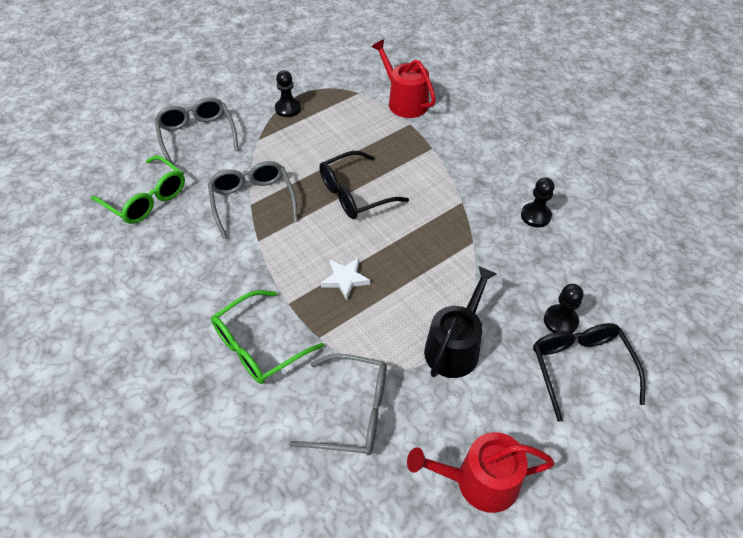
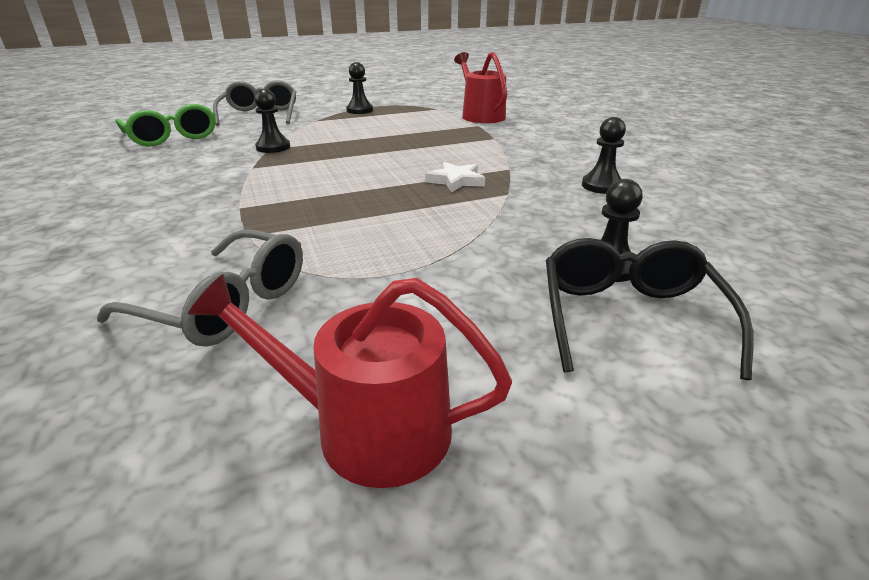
camera: 15 degrees right, 20 degrees down
(252, 201) = (273, 147): grey glasses -> black pawn
(258, 346) = (167, 232): green glasses -> none
(345, 279) = (324, 200): white star -> white star (456, 181)
(354, 194) = (385, 153): black glasses -> none
(455, 347) = (428, 268): black watering can -> none

